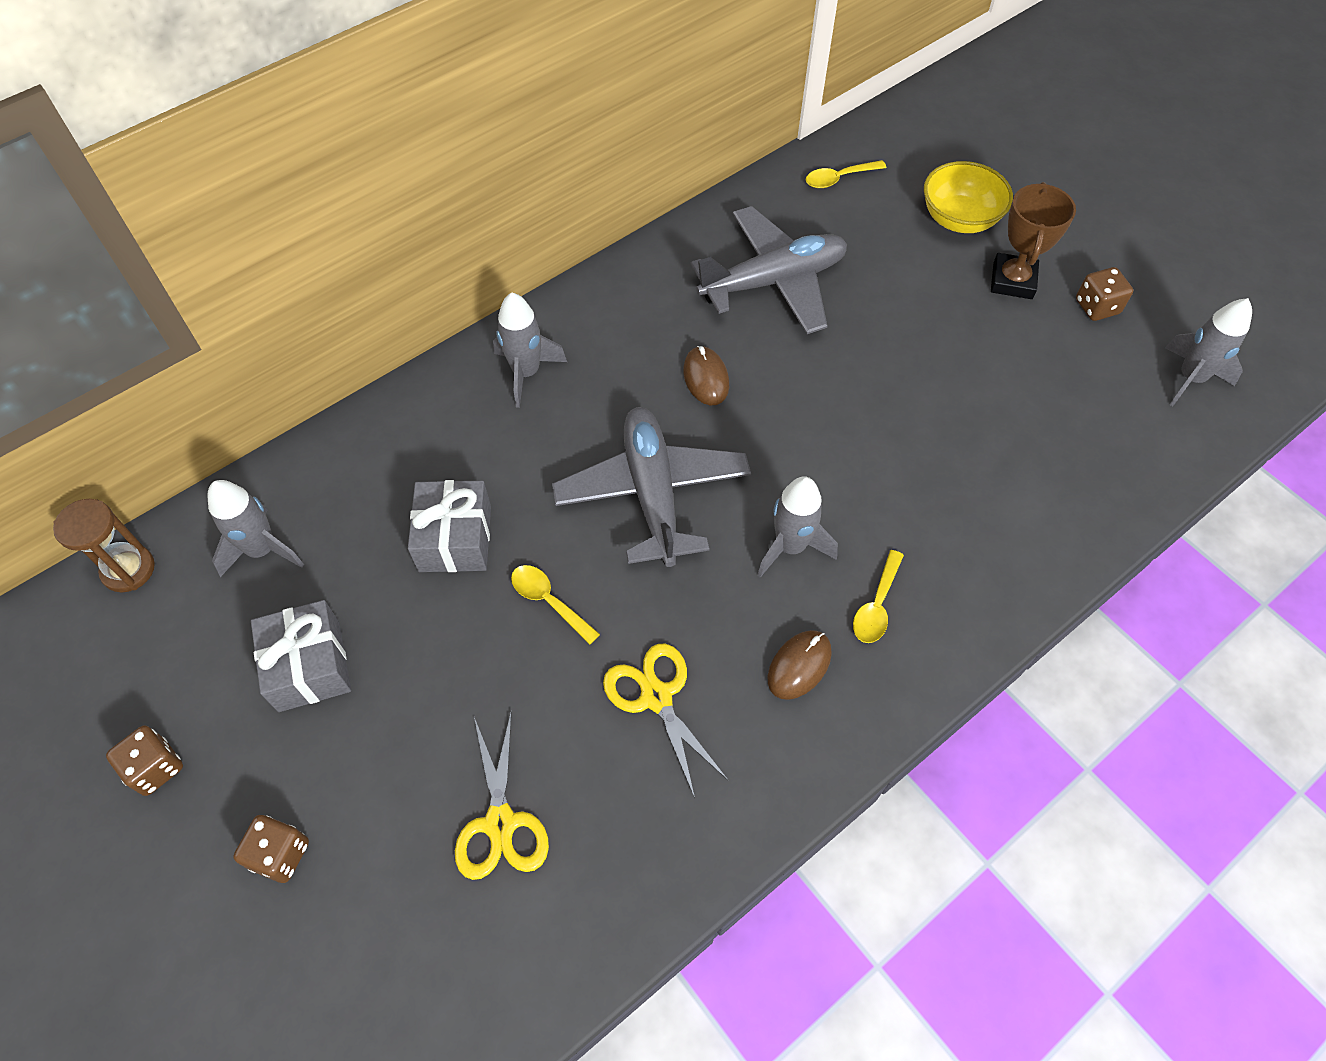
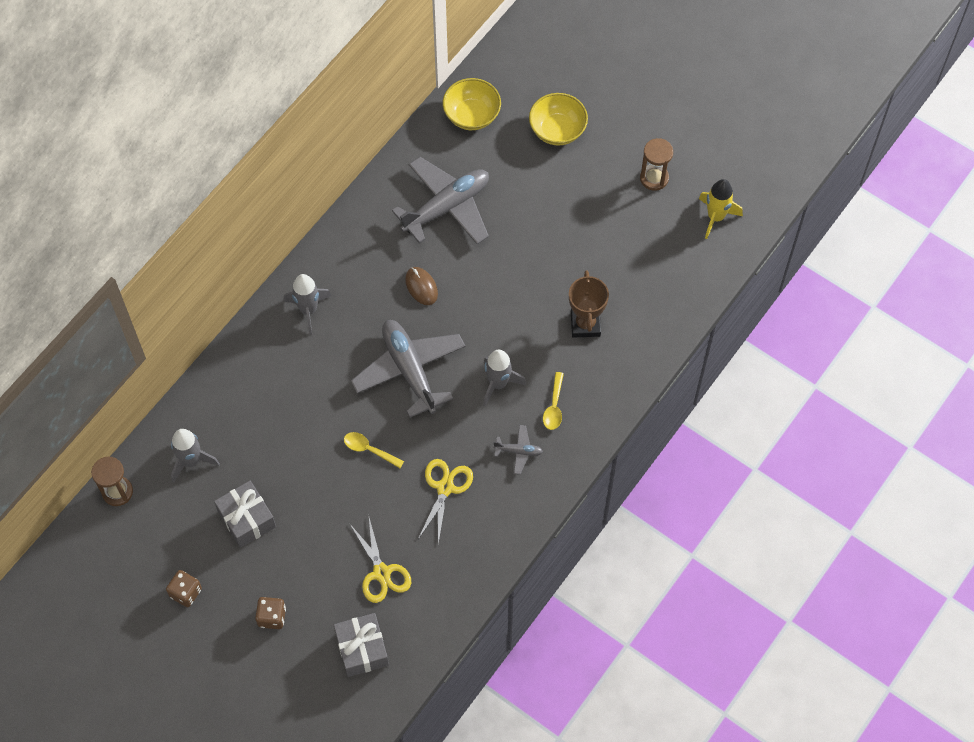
camera: 15 degrees left, 5 degrees up
(455, 538) = (302, 426): grey gift -> grey gift (362, 649)
(656, 697) = (445, 488): yellow scissors -> yellow scissors turned 60 degrees clockwise
(799, 666) = (518, 451): brown mouse -> grey plane
(839, 178) = (472, 115): yellow spoon -> yellow bowl
(1012, 281) = (598, 171): brown trophy -> brown trophy (585, 324)
(1097, 307) = (654, 178): brown dice -> brown hourglass
(1190, 378) = (715, 217): grey rocket -> yellow rocket

